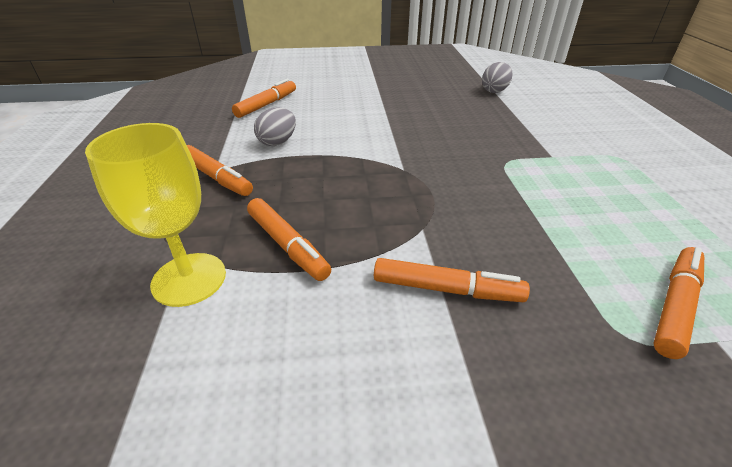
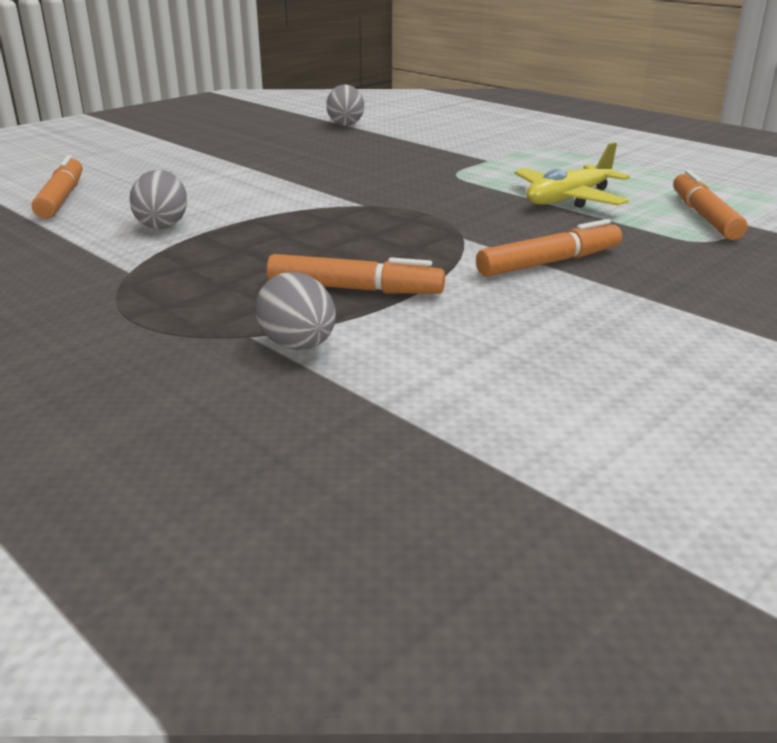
camera: 40 degrees left, 10 degrees down
(189, 279) = (298, 346): yellow goblet -> grey egg
(216, 177) = (146, 274): orange marker -> none
(562, 224) = (569, 199): none -> yellow plane

